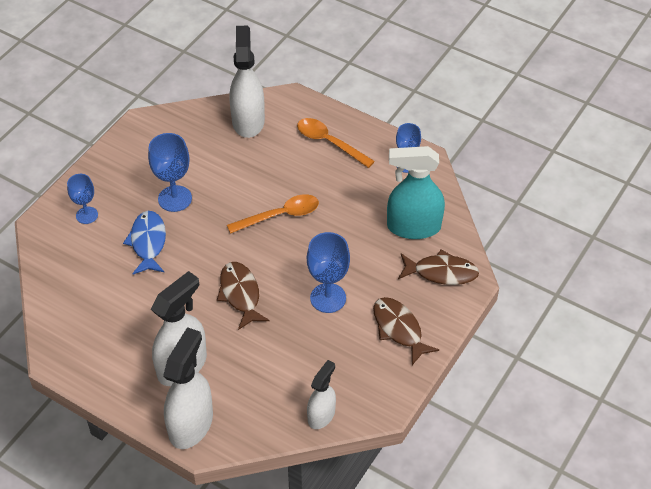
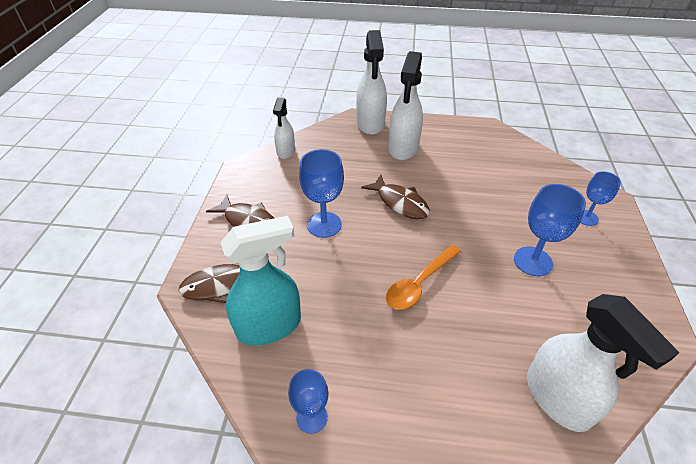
camera: 155 degrees right, 5 degrees down
(148, 242) = (512, 215): blue fish -> none
(329, 142) = (432, 409): orange spoon -> none

